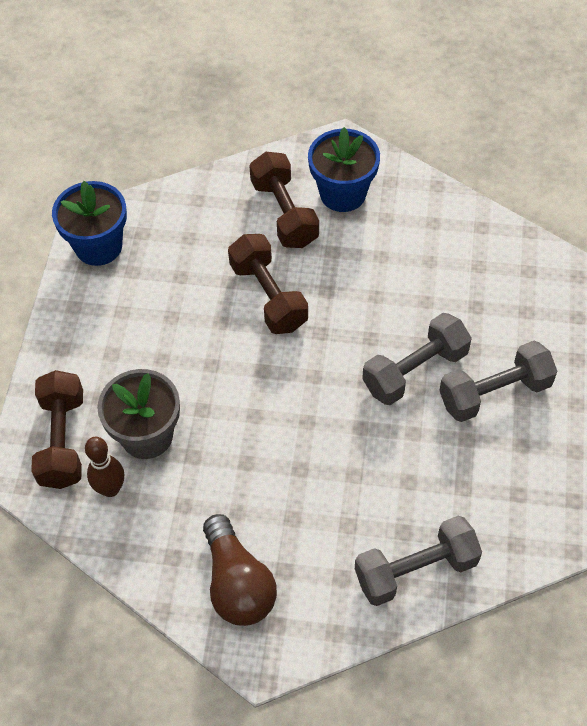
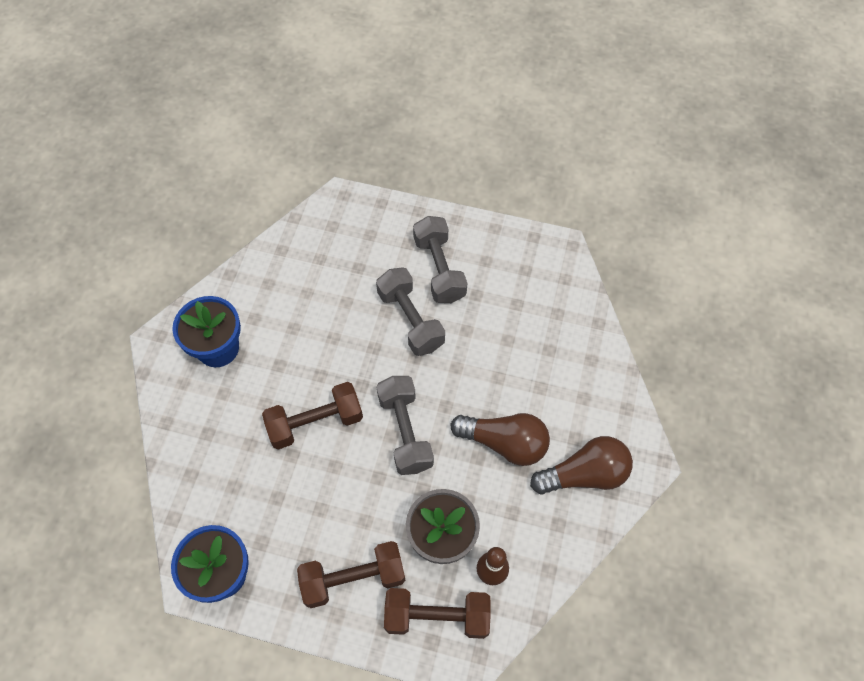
camera: 85 degrees left, 5 degrees up
(268, 489) = (504, 443): none -> brown light bulb
(284, 213) = (227, 399): brown dumbbell -> brown dumbbell (353, 578)
(416, 570) = (580, 346): grey dumbbell -> grey dumbbell (405, 431)

